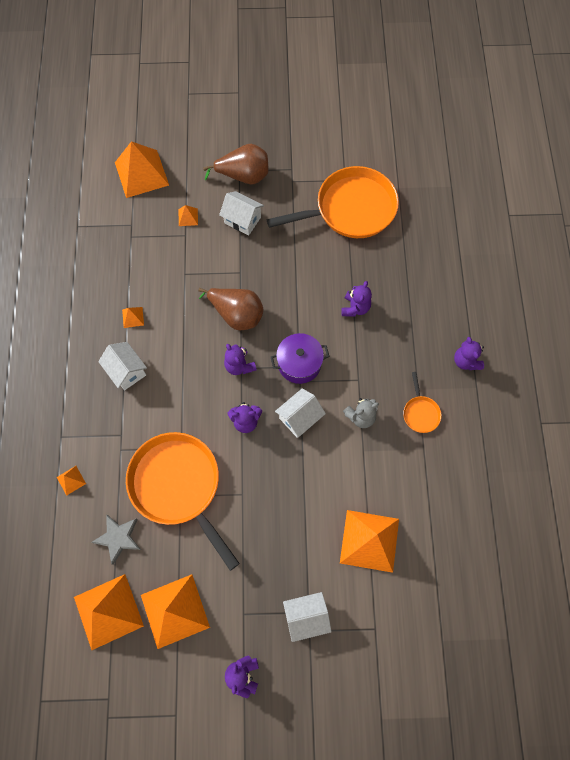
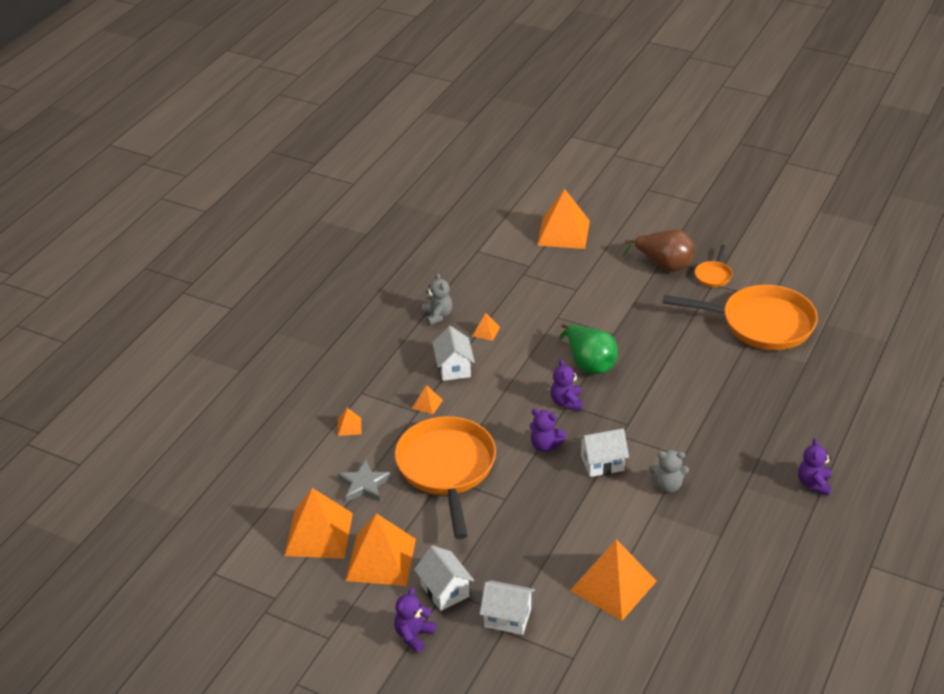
camera: 30 degrees right, 30 degrees down
(81, 318) = (437, 316): none -> grey teddy bear
(188, 217) = (588, 277): orange pyramid -> orange pyramid (427, 404)
(236, 314) = (589, 363): brown pear -> green pear
(242, 220) = (641, 296): white house -> white house (445, 591)
(299, 363) = (629, 422): purple pot -> none
(355, 308) = (717, 400): purple teddy bear -> none
(420, 412) = (735, 506): orange pan -> orange pan (713, 275)

